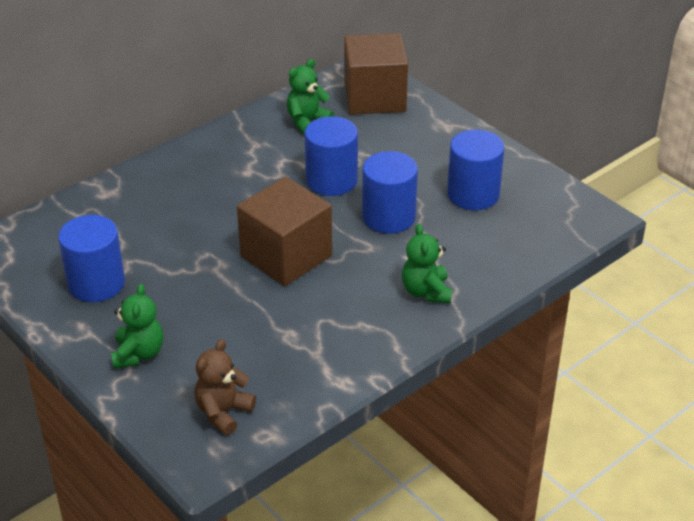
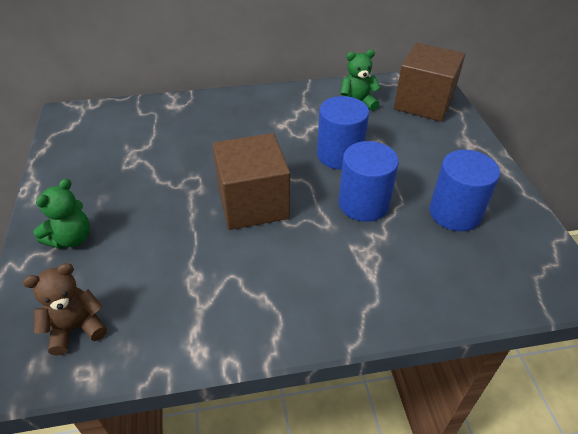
camera: 30 degrees right, 5 degrees up
(96, 283) = (101, 168): blue cylinder -> none
(426, 291) = (345, 291): green teddy bear -> none

